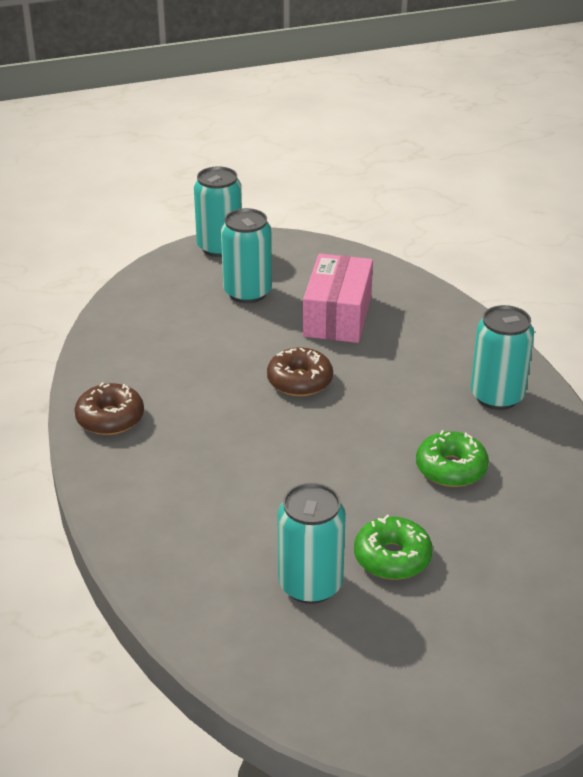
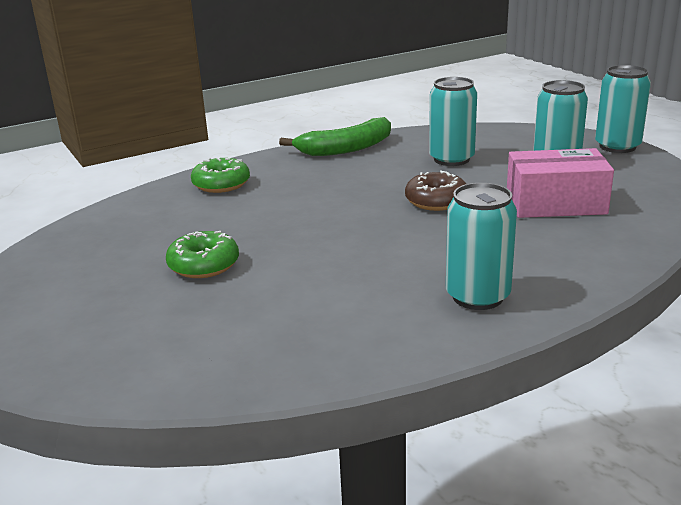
camera: 80 degrees right, 10 degrees down
(110, 418) = (346, 149): brown donut -> green banana
(310, 584) = (169, 236): turquoise can -> turquoise can (451, 159)
(451, 468) = (338, 281): green donut -> green donut (221, 184)

